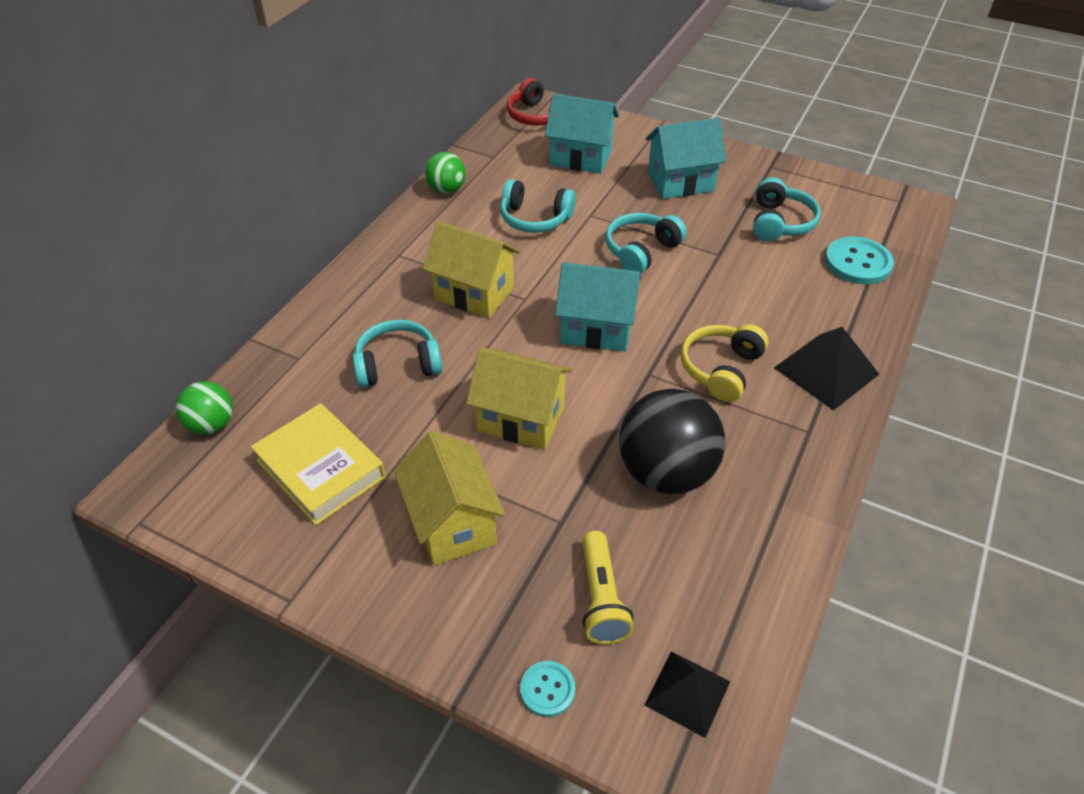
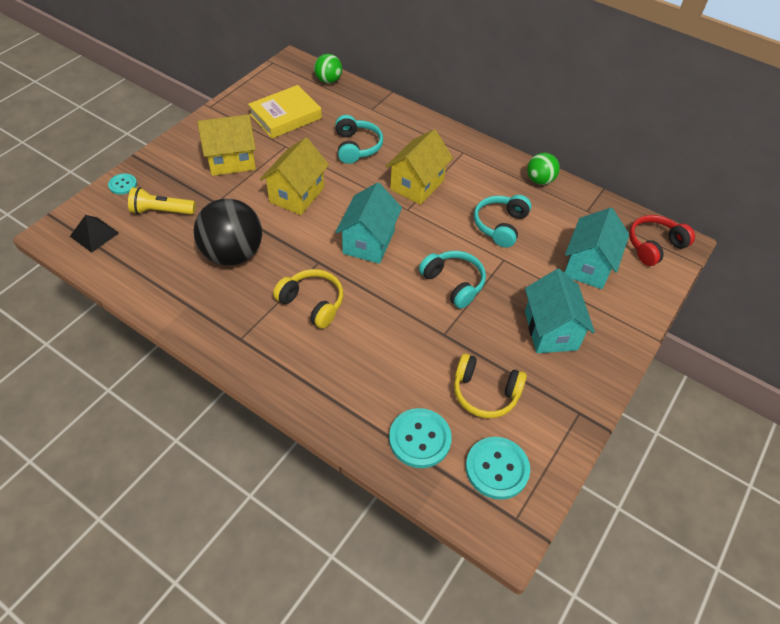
camera: 95 degrees right, 5 degrees up
(780, 222) = (485, 393): turquoise headphones -> yellow headphones
(826, 370) = (294, 368): black pyramid -> none
(859, 213) = (497, 468): none -> turquoise button

